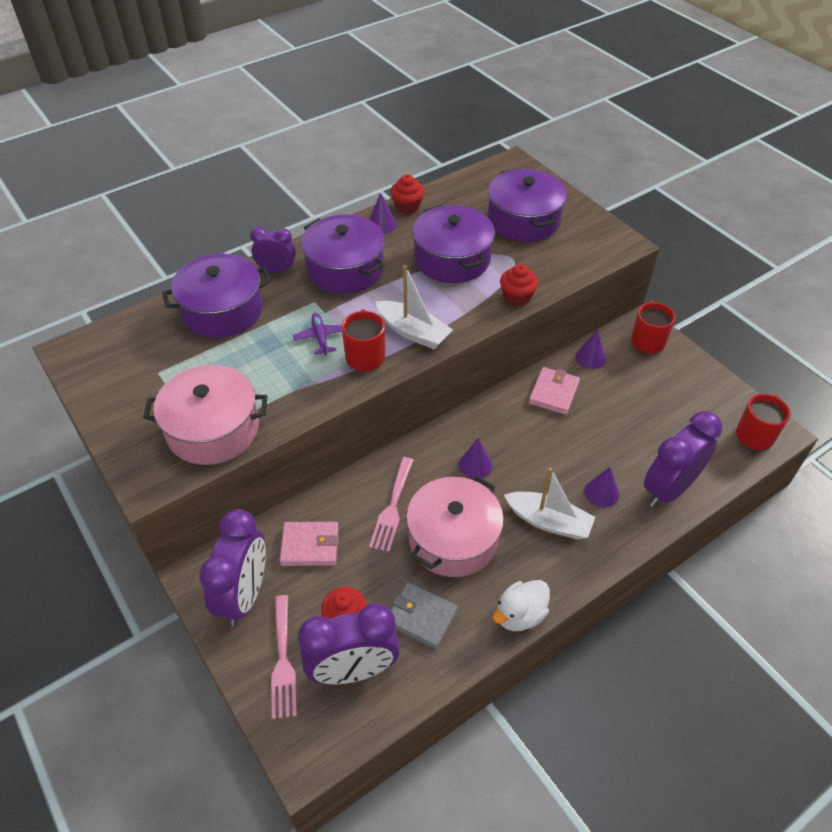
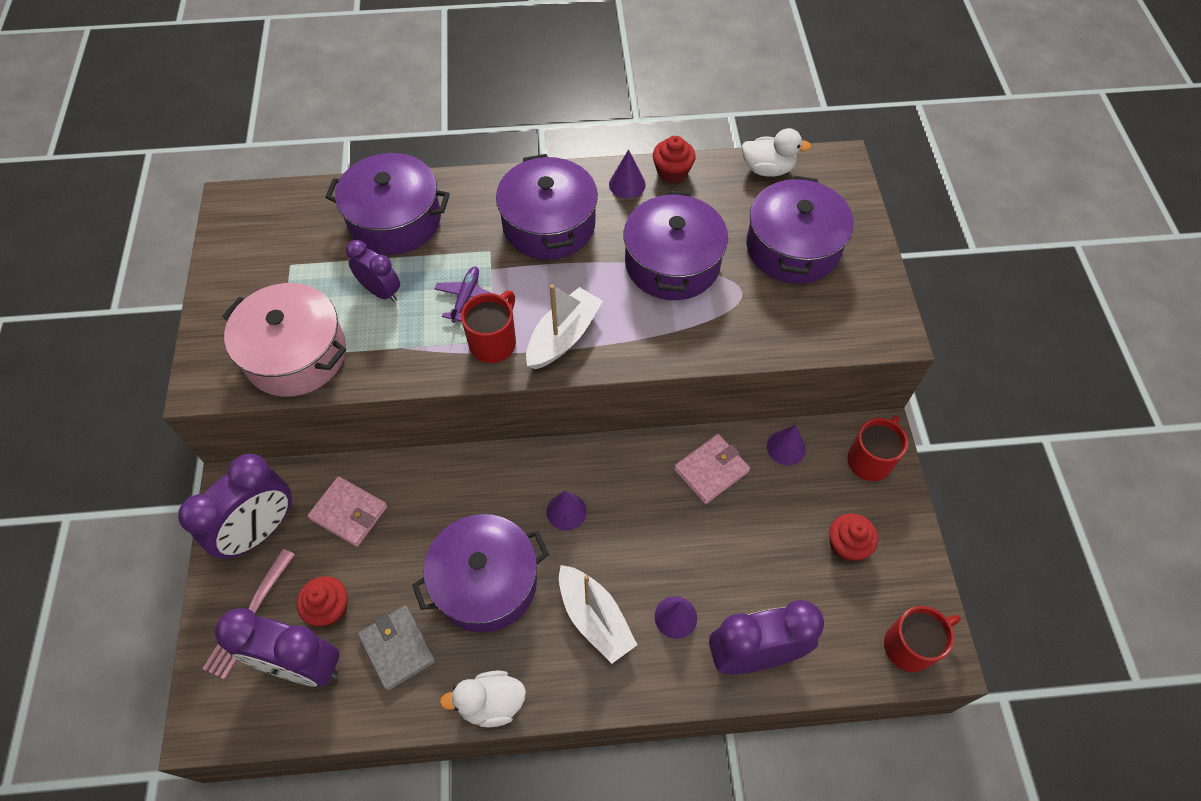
camera: 30 degrees right, 10 degrees up
(276, 270) = (479, 194): purple clock -> purple clock (381, 291)
(392, 508) = (451, 515): pink fork -> none
(413, 332) = (563, 337): white boat -> white boat turned 120 degrees counterclockwise
(453, 538) = (485, 582): pink pot -> purple pot
(470, 182) = (767, 169): none -> white duck
(517, 297) = (708, 346): red cupcake -> red cupcake (847, 545)

